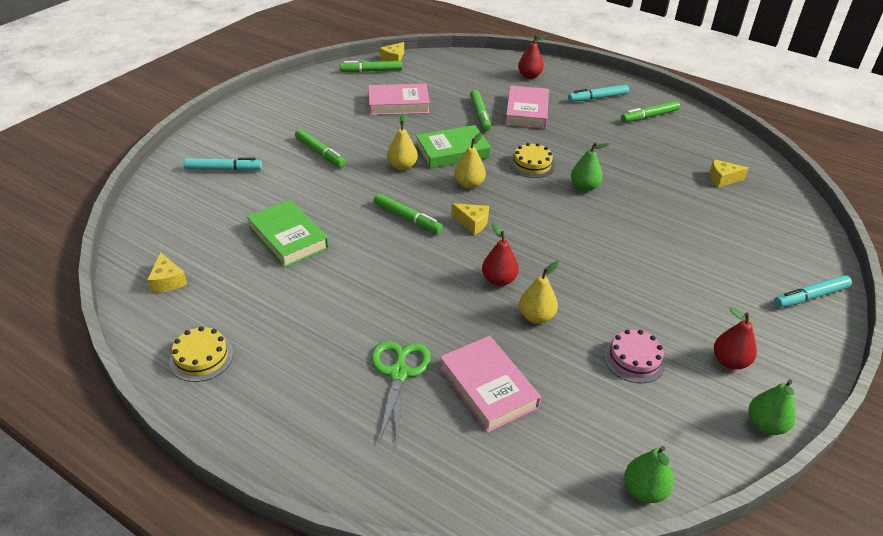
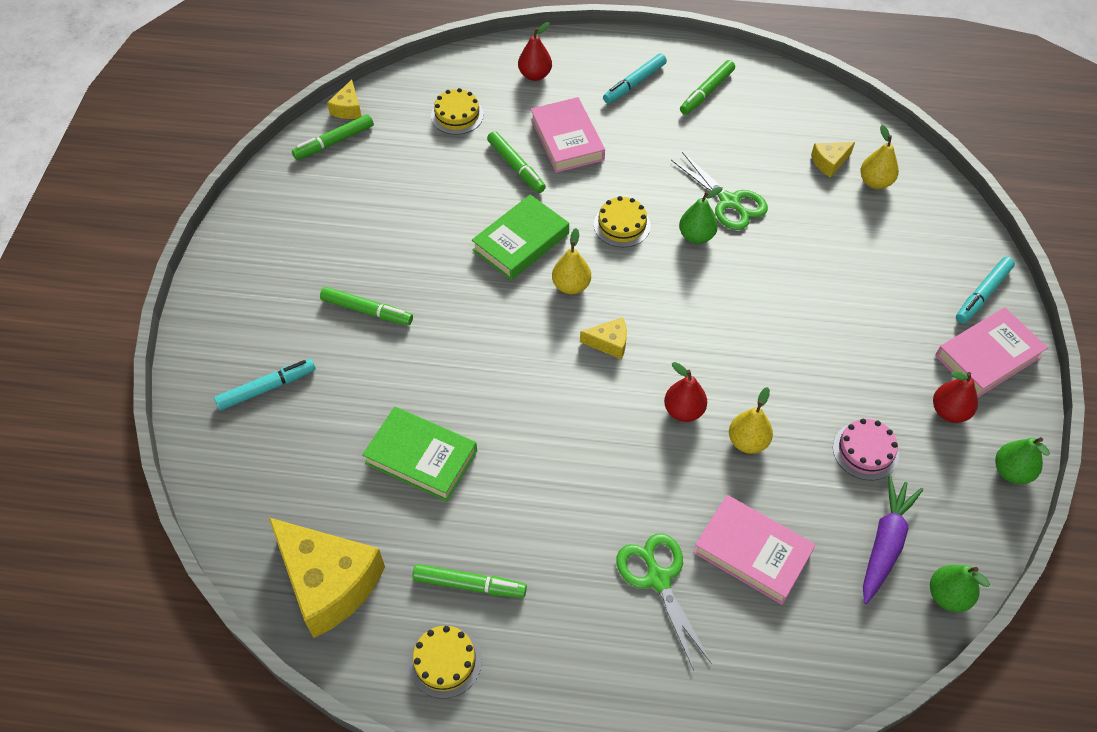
camera: 25 degrees left, 15 degrees up
(167, 281) = (328, 582): yellow cheese -> yellow cheese, size x2.22
(398, 104) = (407, 188): pink book -> pink book (988, 356)
(402, 166) = (478, 290): yellow pear -> yellow pear (875, 182)
(407, 218) = (535, 368): green marker -> green marker (469, 585)
(461, 80) = (457, 115): none -> yellow cake
(609, 428) = (885, 543): none -> purple carrot
(624, 176) = (729, 202): none -> green scissors

